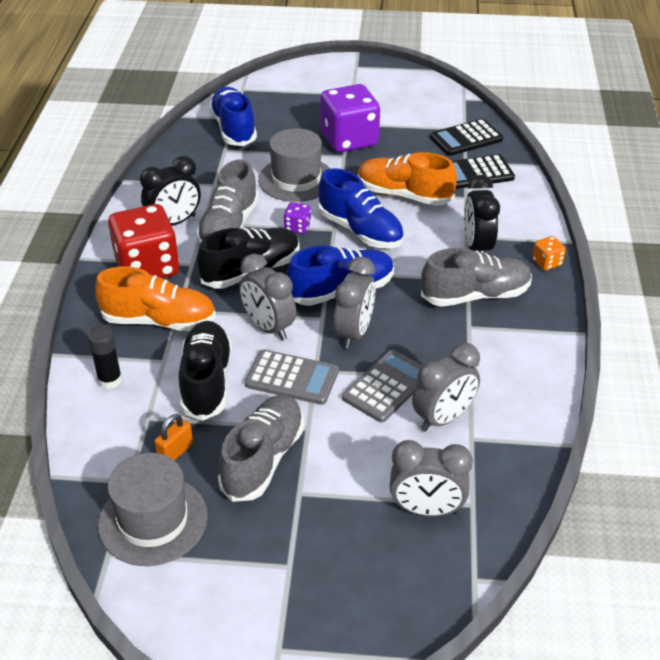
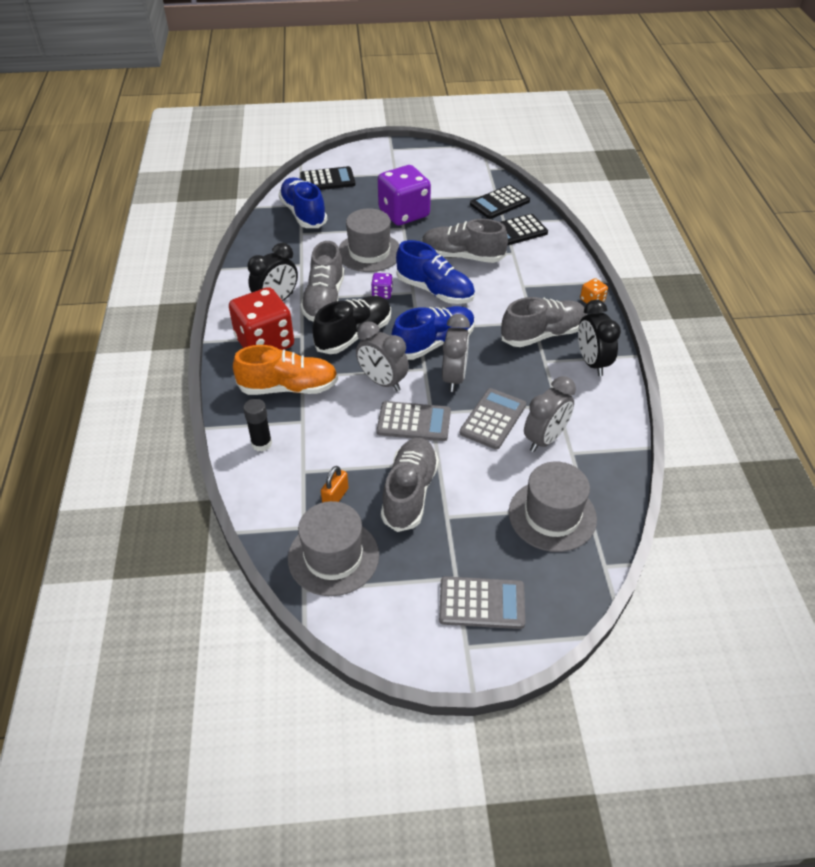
camera: 10 degrees left, 5 degrees up
(206, 381) = (344, 434): black shoe -> none
(272, 94) = (327, 180): none -> black calculator
(311, 601) = (481, 603): none -> grey calculator
(404, 195) = (462, 256): orange shoe -> grey shoe
(426, 509) = (552, 515): grey clock -> grey hat
(477, 247) = (533, 294): black clock -> black clock (592, 363)

